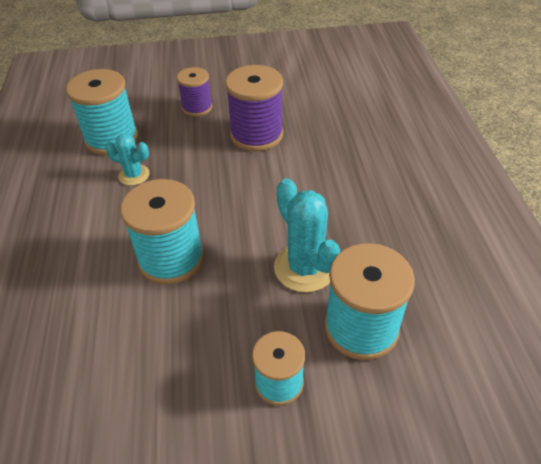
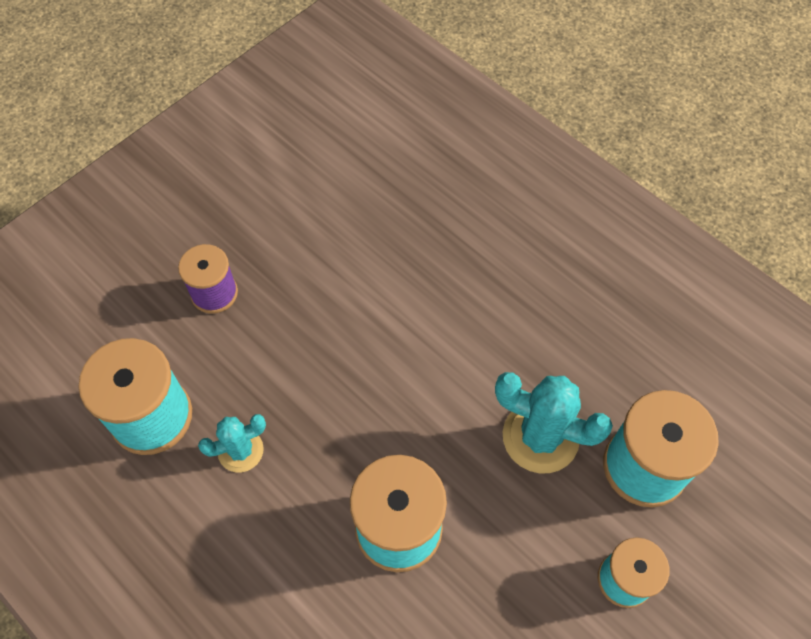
camera: 40 degrees left, 15 degrees up
(256, 135) = (331, 291): purple spool -> none

